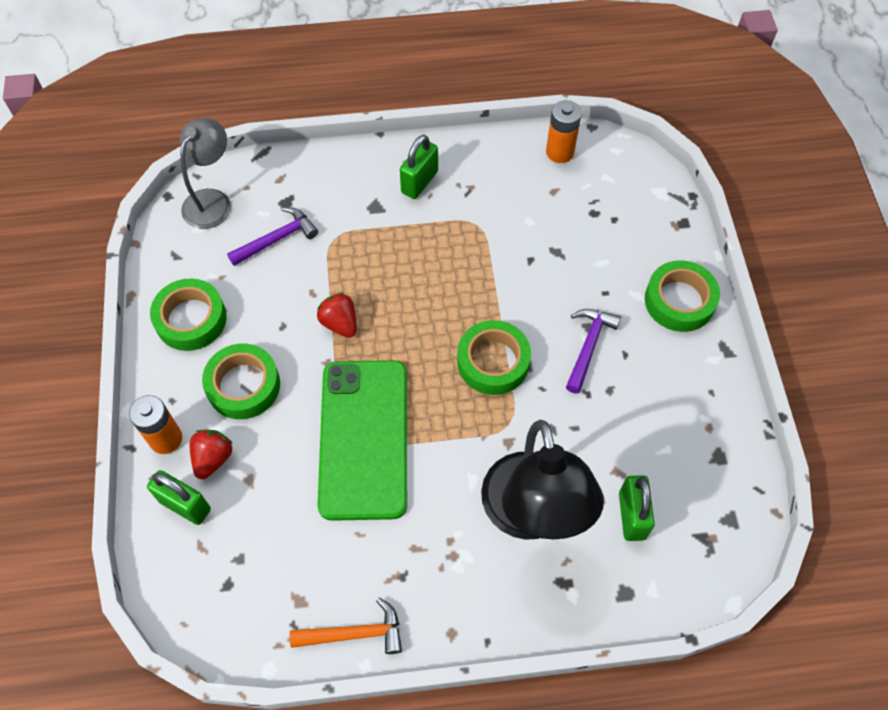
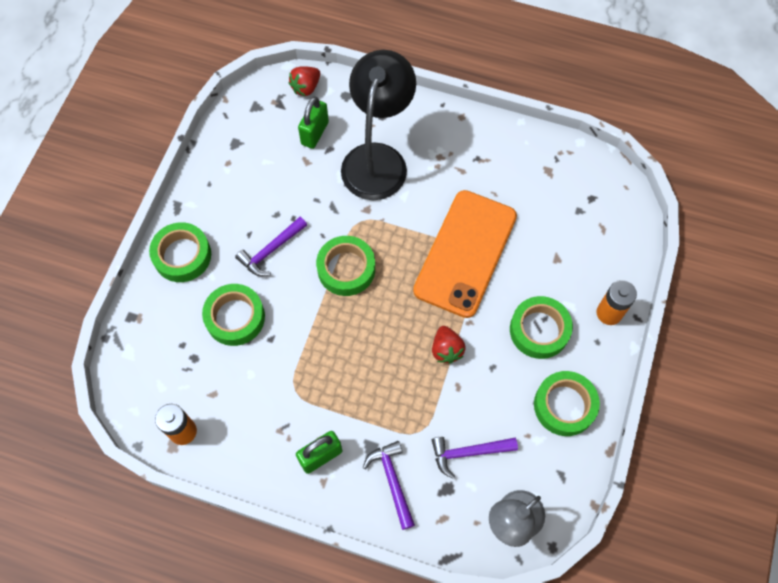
camera: 155 degrees left, 5 degrees up
(185, 505) = (606, 259): green padlock -> none
(213, 458) = (578, 284): red strawberry -> red strawberry (306, 87)
(341, 189) = (392, 481): none -> purple hammer
(354, 633) = (520, 139): orange hammer -> none
(364, 438) = (465, 253): green phone -> orange phone
(580, 264) = (235, 317): none -> green tape

